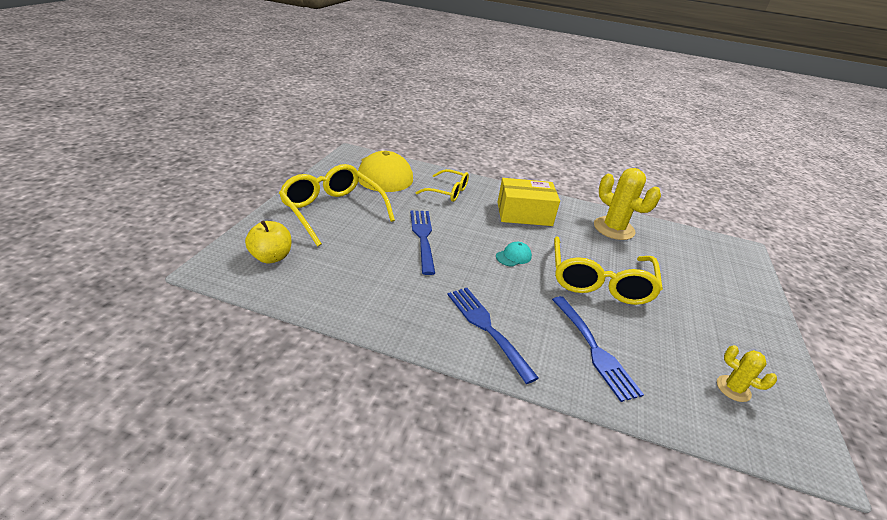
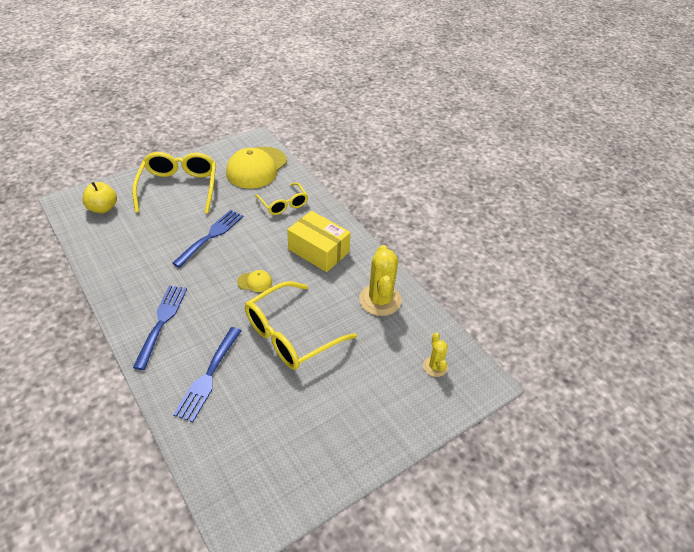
camera: 40 degrees right, 10 degrees up
(513, 256) = (255, 282): turquoise cap -> yellow cap
(733, 388) = (262, 461): yellow cactus -> yellow cactus (435, 366)

